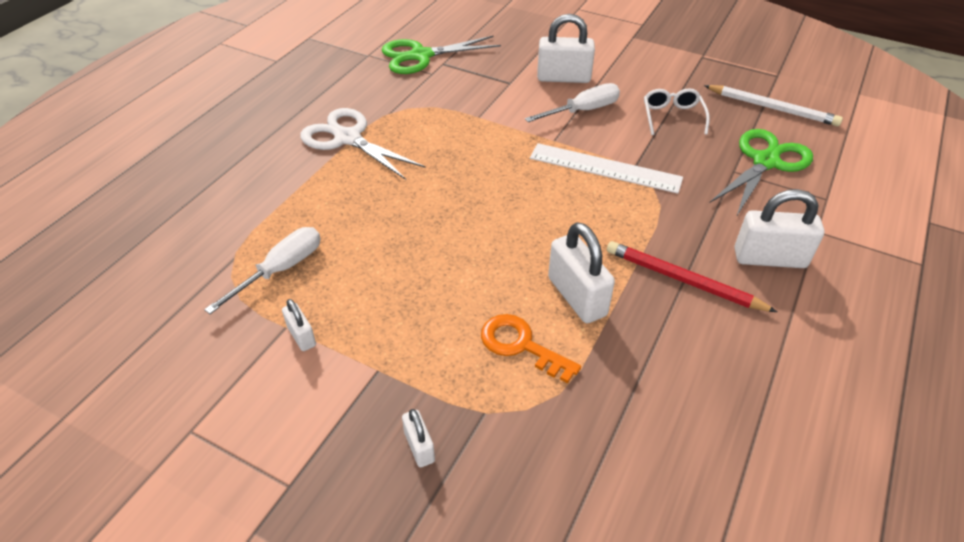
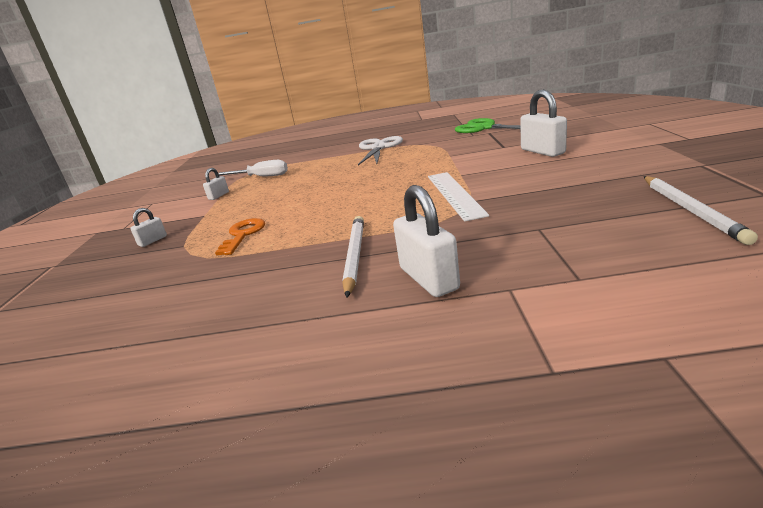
camera: 65 degrees right, 20 degrees down
(577, 296) = (301, 232): white padlock -> none
(582, 111) = (513, 168): white screwdriver -> none
(672, 117) = (571, 187): white glasses -> none
(683, 280) = (355, 256): red pencil -> white pencil
(765, 162) = (582, 235): green scissors -> none

